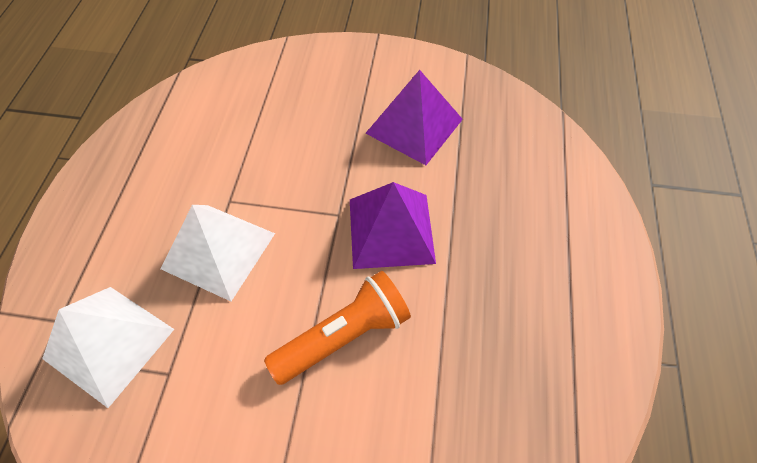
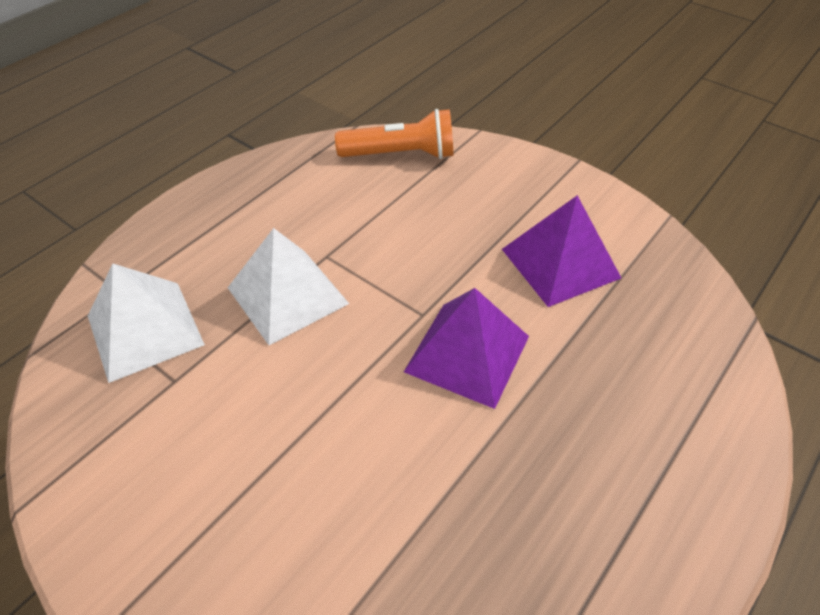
camera: 30 degrees right, 10 degrees down
(344, 336) = (352, 430): orange flashlight -> orange flashlight (401, 155)

